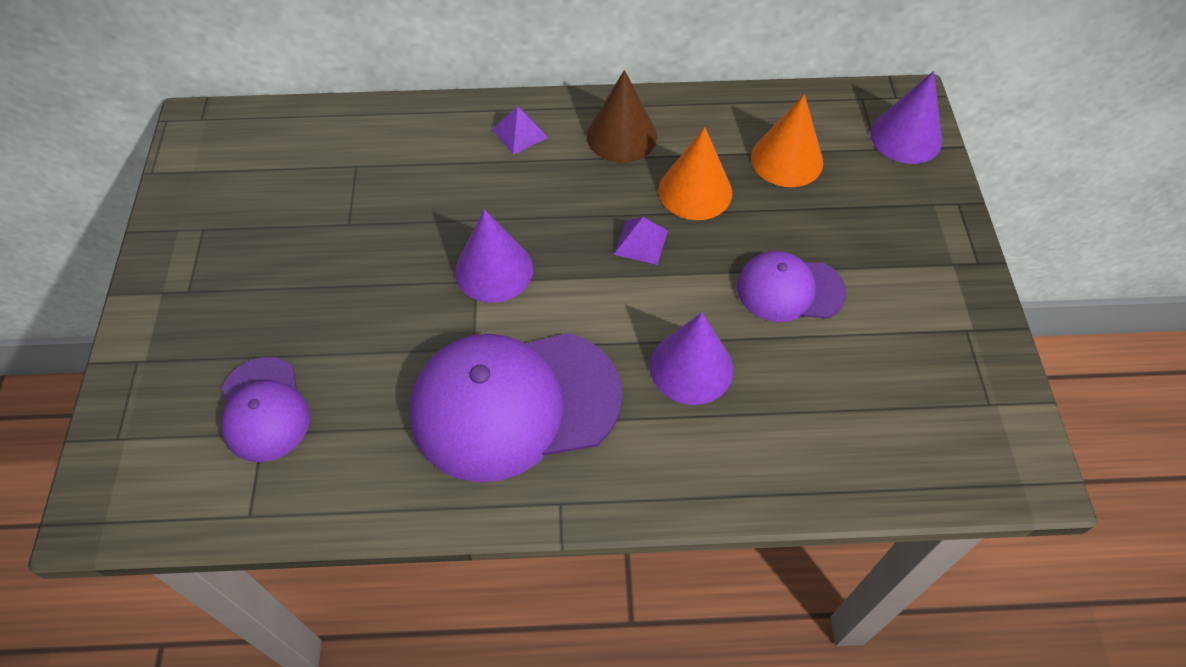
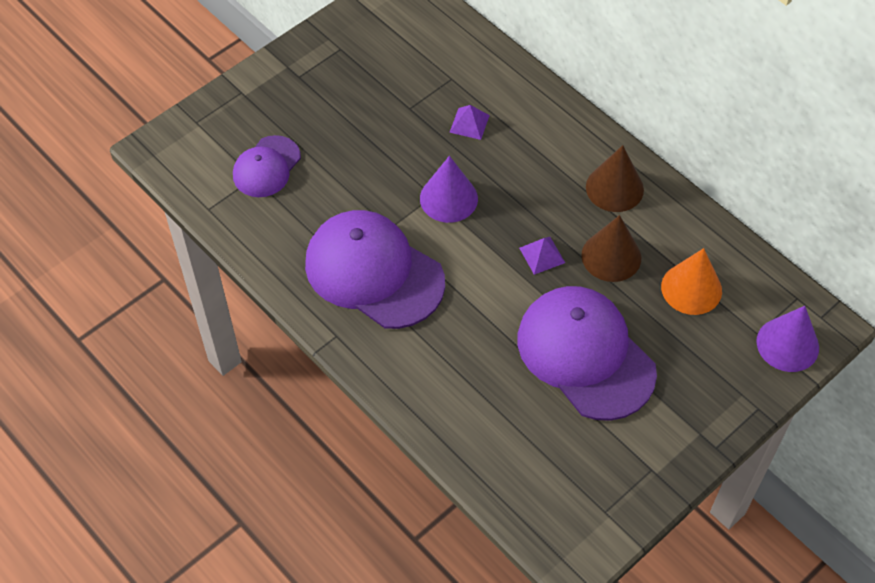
camera: 50 degrees right, 0 degrees up
(520, 133) = (560, 136): purple pyramid -> purple pyramid (469, 123)
(691, 367) = (478, 339): purple cone -> none
(695, 191) = (611, 256): orange cone -> brown cone
(789, 289) = (585, 354): purple cap -> purple cap, size x1.82

